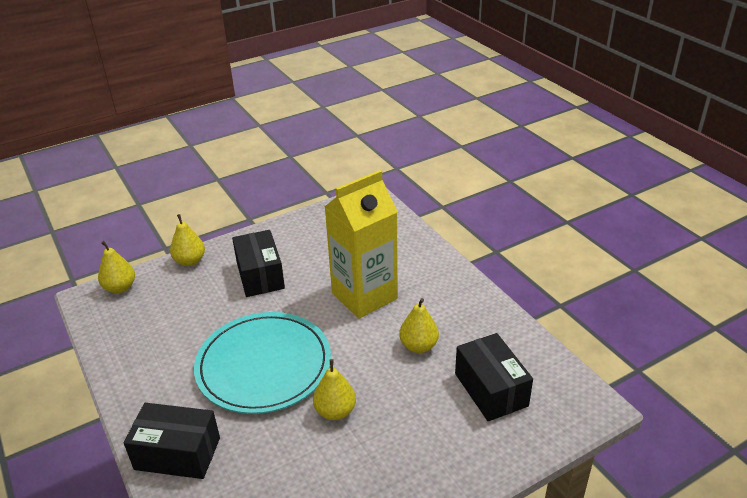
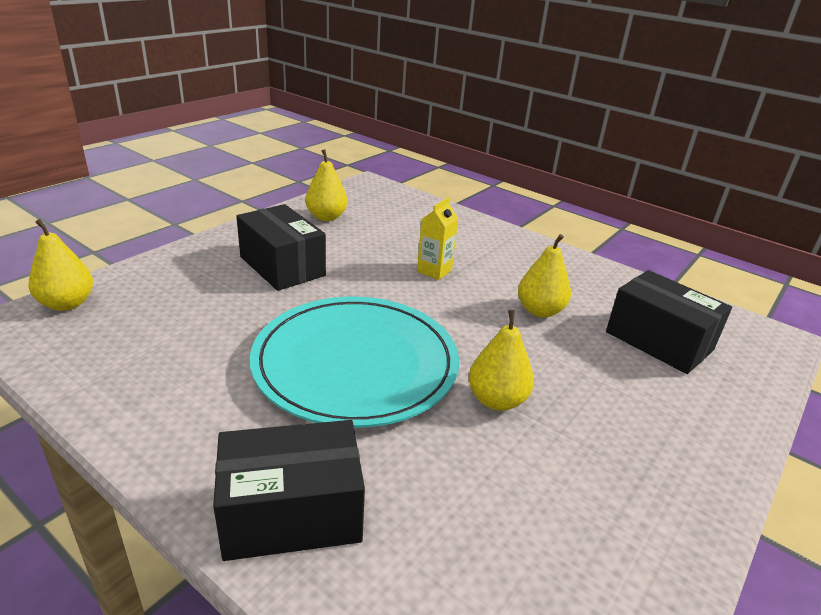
camera: 25 degrees left, 5 degrees down
(190, 261) = (168, 262): yellow pear -> yellow pear (326, 217)
(364, 296) = (434, 271): yellow carton -> yellow carton, size x0.41

